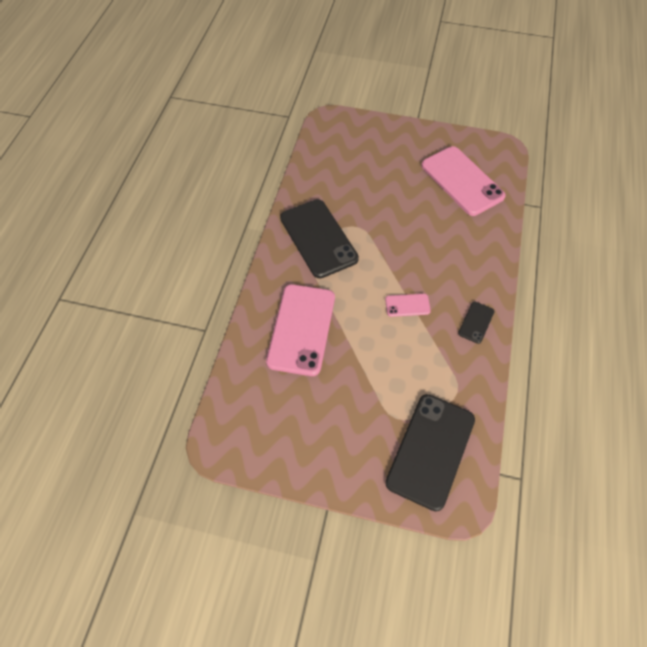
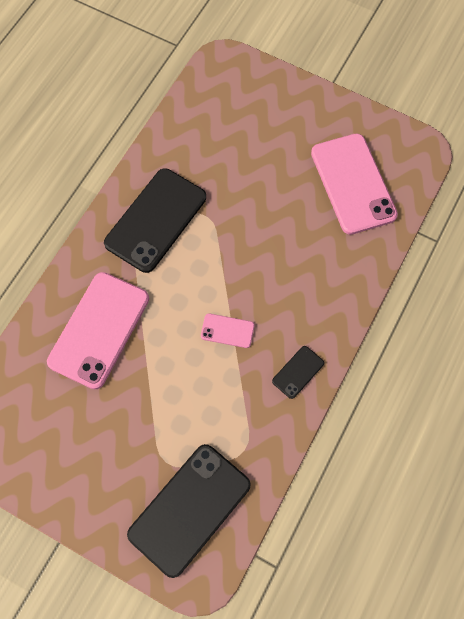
camera: 15 degrees right, 10 degrees up
(318, 238) = (156, 220): black phone -> black phone turned 45 degrees clockwise

